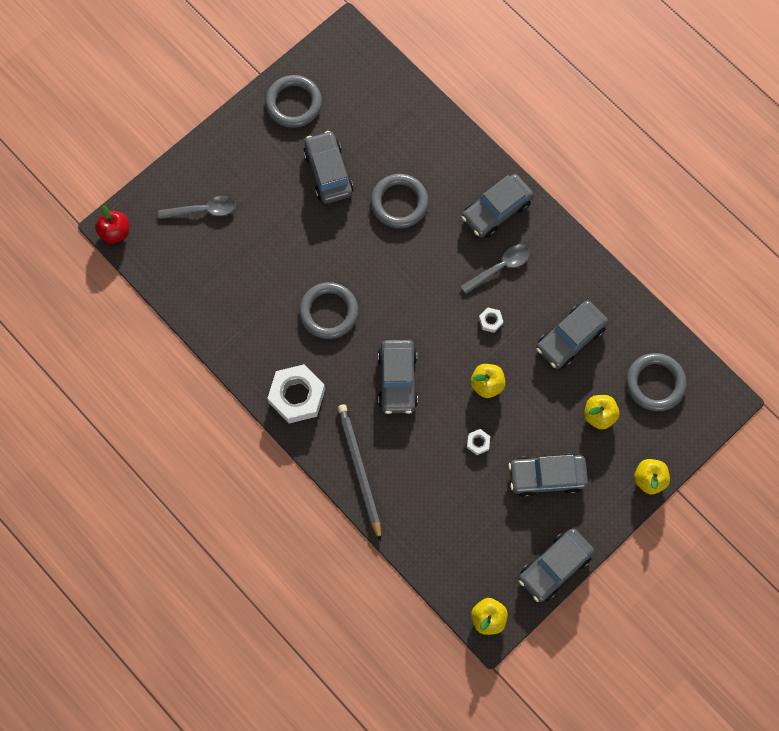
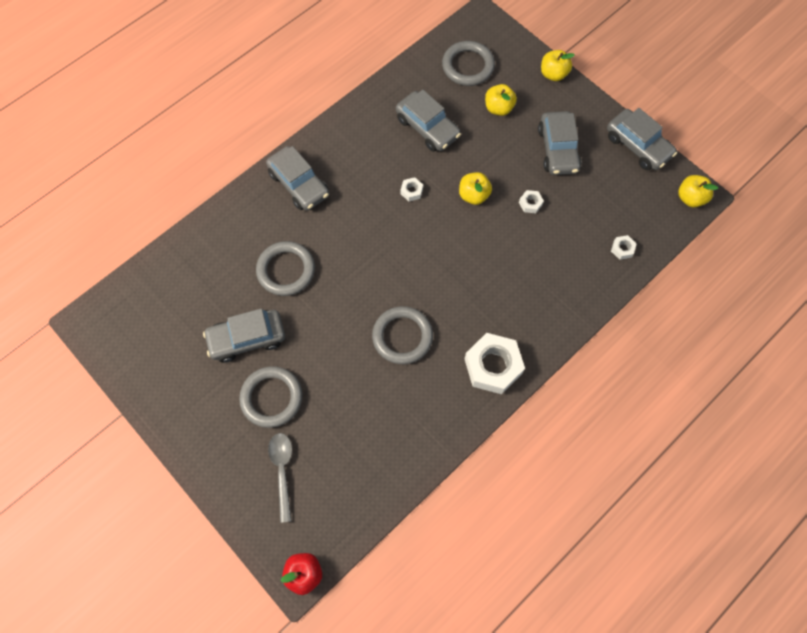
camera: 90 degrees left, 5 degrees down
(293, 103) = (163, 375): grey ring -> grey ring (271, 398)
(359, 470) = (564, 306): grey pencil -> none
(397, 380) = (472, 272): grey car -> none
(424, 535) = (622, 249): none -> white nut
(500, 267) = (357, 182): grey spoon -> none

